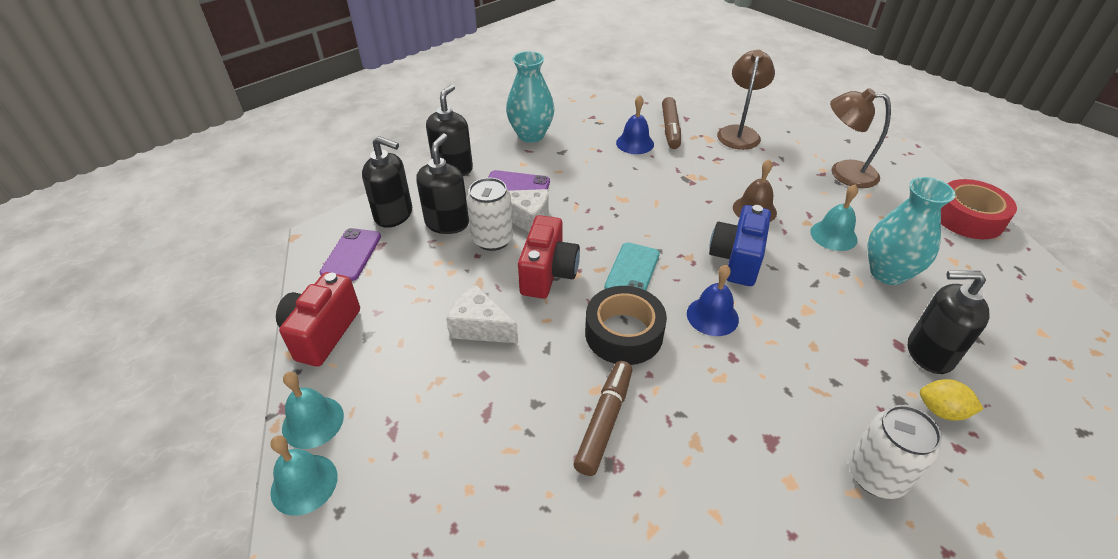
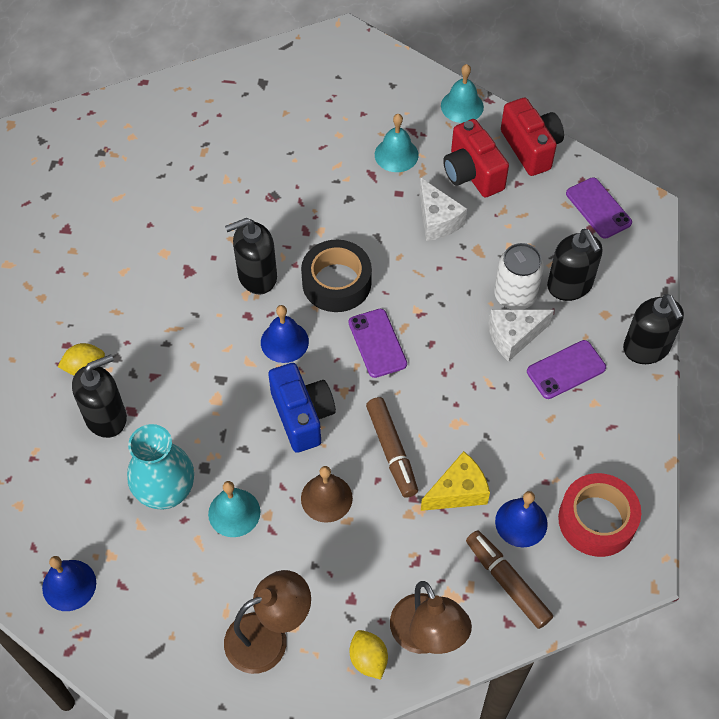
camera: 140 degrees right, 15 degrees up
(304, 484) = (425, 82): turquoise bell -> turquoise bell (396, 154)
(394, 215) = (621, 262): black soap dispenser -> black soap dispenser (257, 276)
(480, 327) = (437, 220): white cheese -> white cheese turned 75 degrees clockwise
(531, 135) = (636, 453): turquoise vase -> none
(548, 273) = (438, 295): red camera -> red camera (472, 173)
(604, 421) = (297, 215): brown marker -> brown marker (391, 451)
(632, 270) = (377, 343): turquoise phone -> purple phone
(659, 171) = (458, 491): none -> yellow cheese
(783, 140) = (368, 659): none -> yellow lemon
(876, 475) = (115, 290): white can -> none
(967, 218) = (111, 643): red tape -> red tape (596, 520)
(998, 260) = (69, 585): none -> blue bell

